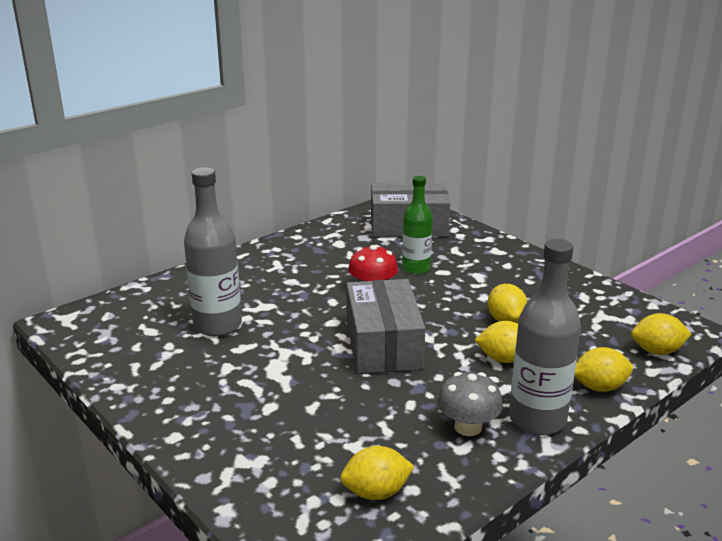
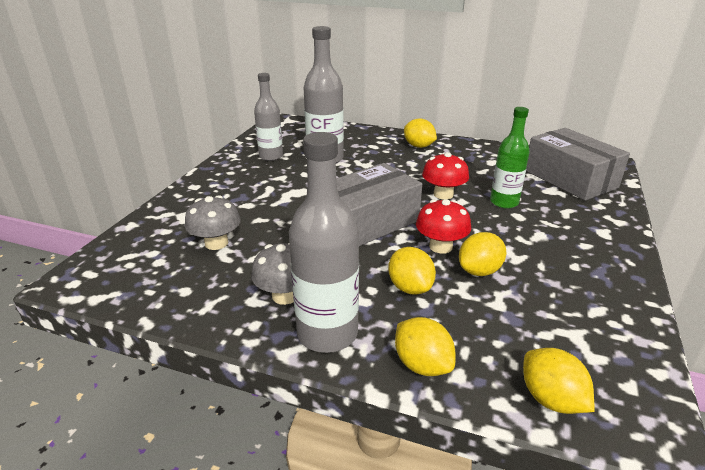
camera: 60 degrees right, 5 degrees up
(162, 359) = (271, 156): none -> grey bottle
(336, 448) = (216, 243): none -> grey mushroom
(376, 492) = (172, 275): yellow lemon -> yellow lemon (419, 146)
(457, 323) = (440, 246): none -> red mushroom

